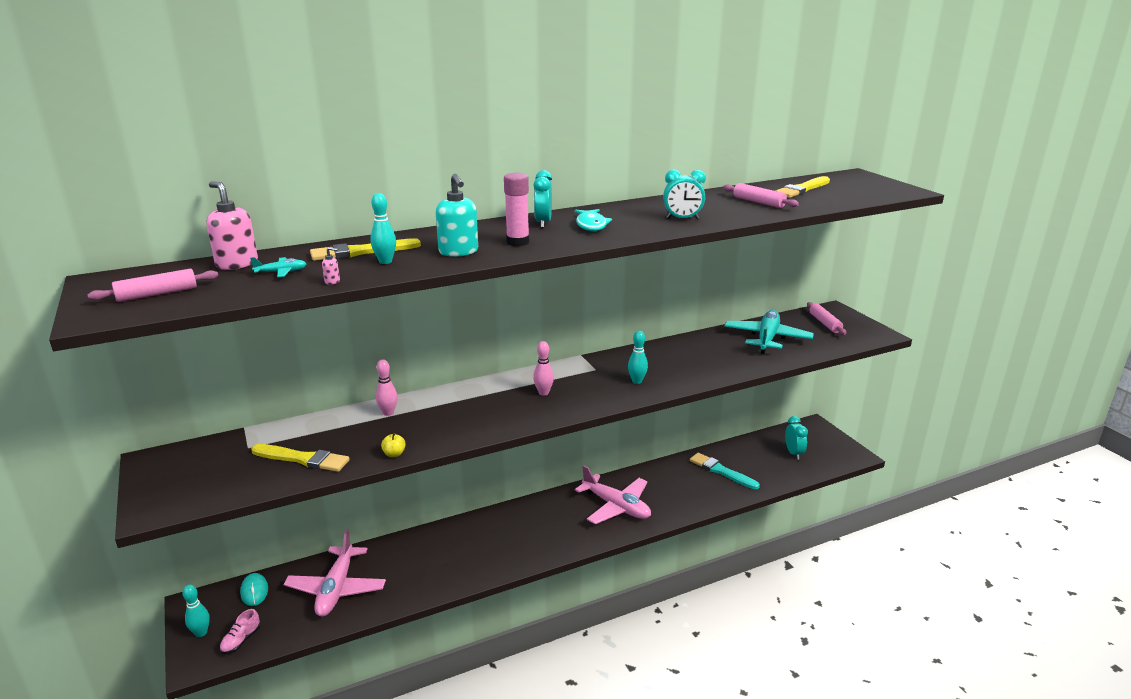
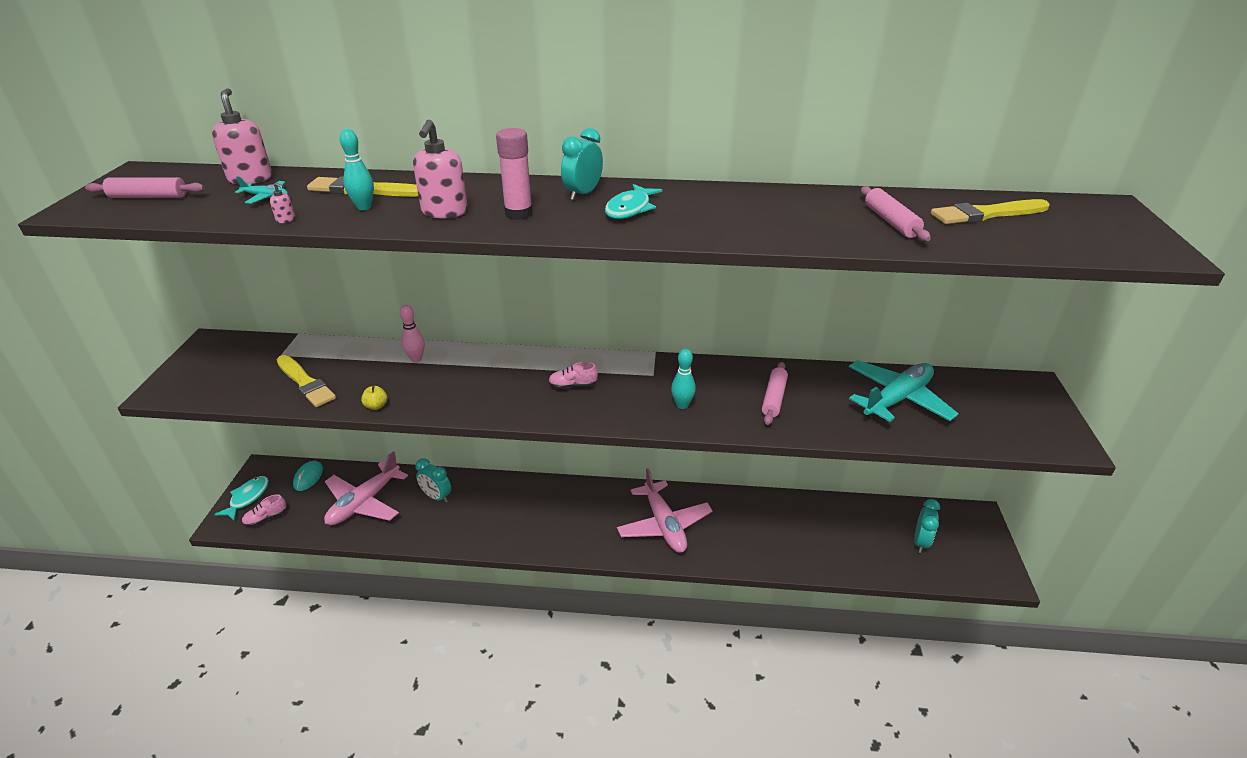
camera: 30 degrees right, 10 degrees up
(201, 633) = (247, 498): turquoise bowling pin -> turquoise fish
(458, 252) = (444, 212): turquoise soap dispenser -> pink soap dispenser
(543, 393) = (573, 385): pink bowling pin -> pink shoe
(682, 219) = (751, 225): turquoise clock -> turquoise clock (436, 497)
(721, 471) = (812, 530): turquoise brush -> none
(824, 323) = (1000, 402): pink rolling pin -> pink rolling pin (773, 398)

